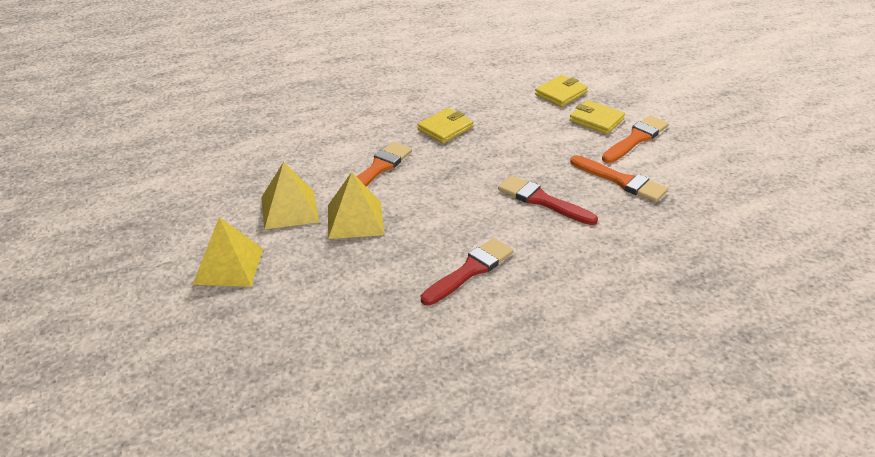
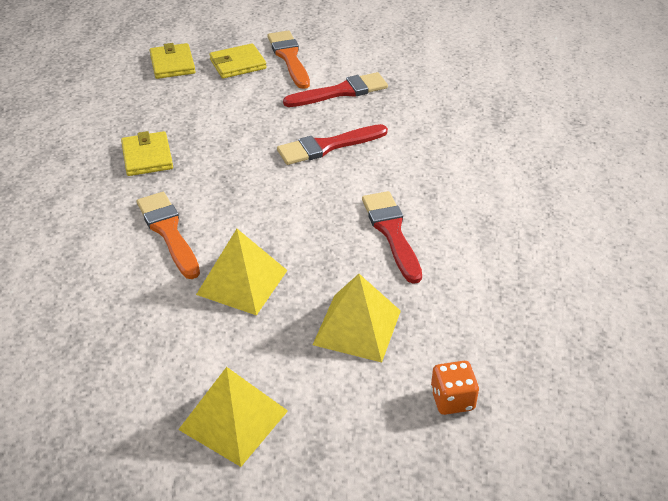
camera: 60 degrees left, 5 degrees up
(289, 209) = (173, 329): yellow pyramid -> yellow pyramid (357, 327)
(311, 364) = (452, 400): none -> orange dice
(621, 181) = (341, 92): orange brush -> red brush

